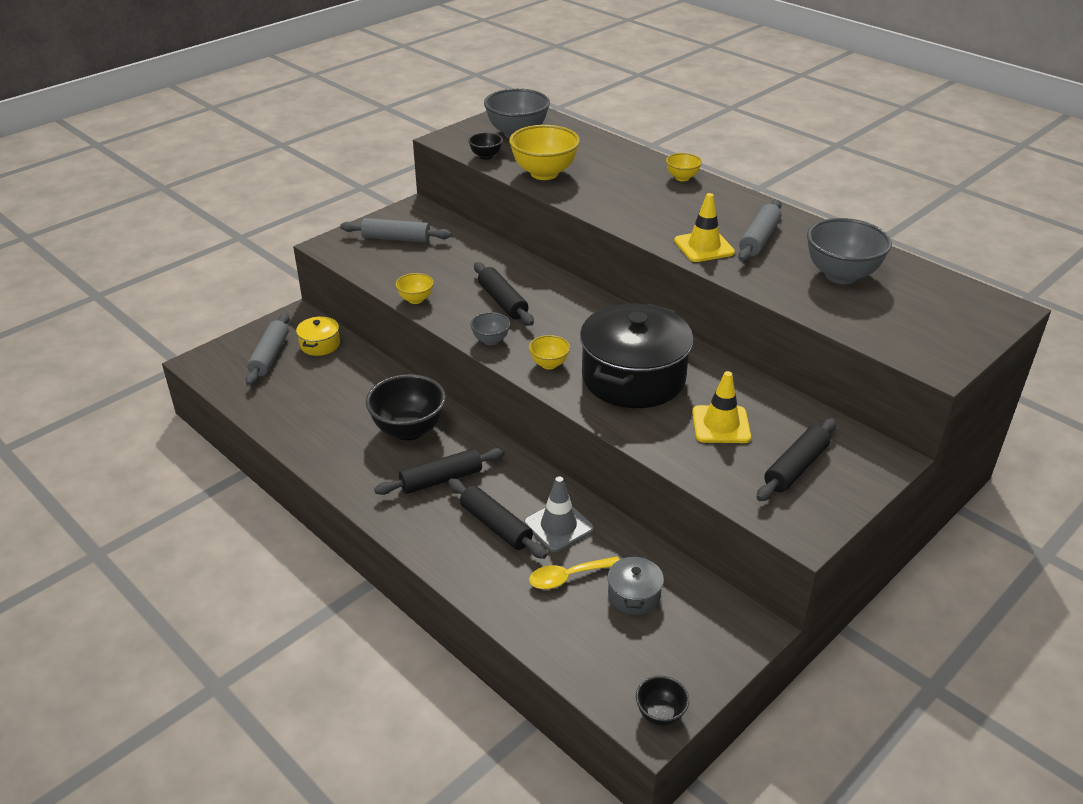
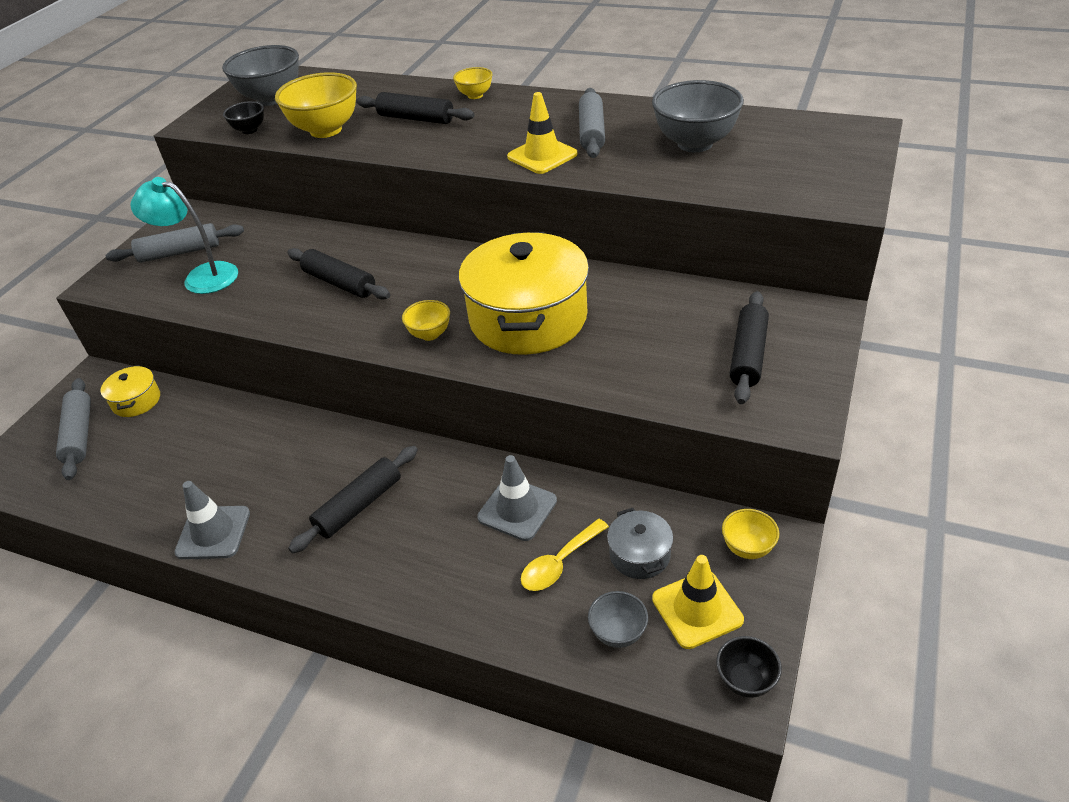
camera: 20 degrees left, 5 degrees up
(329, 460) = (213, 533): none -> grey traffic cone
(403, 263) = (202, 276): none -> turquoise lamp
(409, 430) = (292, 463): black bowl -> none
(416, 299) = (238, 312): yellow bowl -> yellow bowl (747, 548)
(490, 340) = (350, 330): grey bowl -> grey bowl (618, 633)
(496, 526) = (449, 535): black rolling pin -> black rolling pin (416, 118)
(633, 378) = (528, 318): black pot -> yellow pot
(721, 425) = (647, 337): yellow traffic cone -> yellow traffic cone (697, 609)

